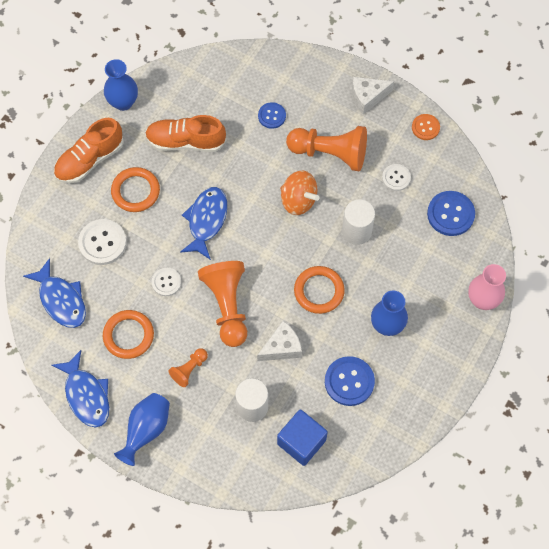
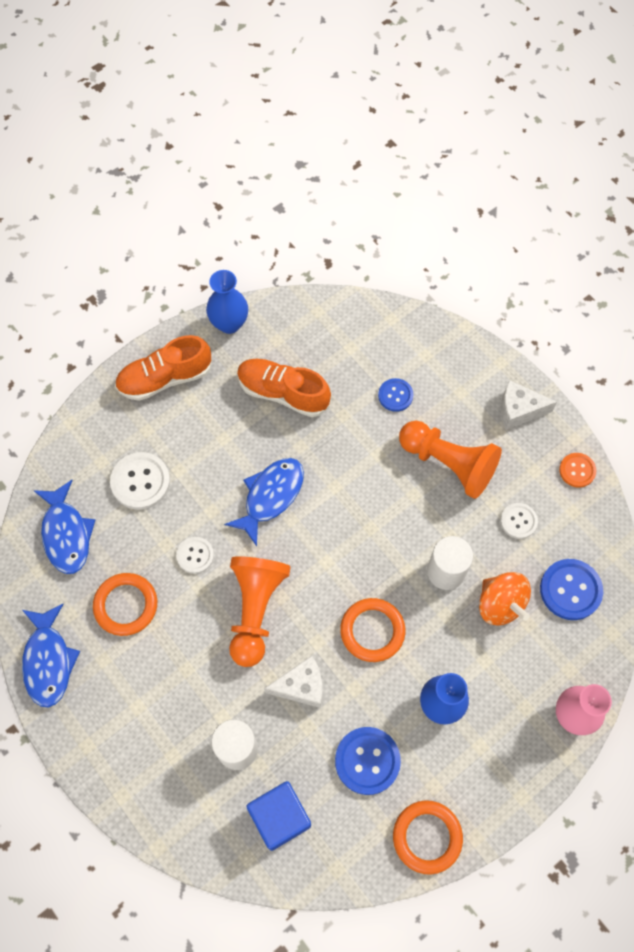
camera: 20 degrees right, 0 degrees up
(135, 191) = (202, 433): orange ring -> orange ring (427, 837)
(146, 430) = (100, 731): blue vase -> none
(189, 369) = (180, 673): orange pawn -> none
(298, 200) = (389, 509): orange spinning top -> orange spinning top (500, 604)

